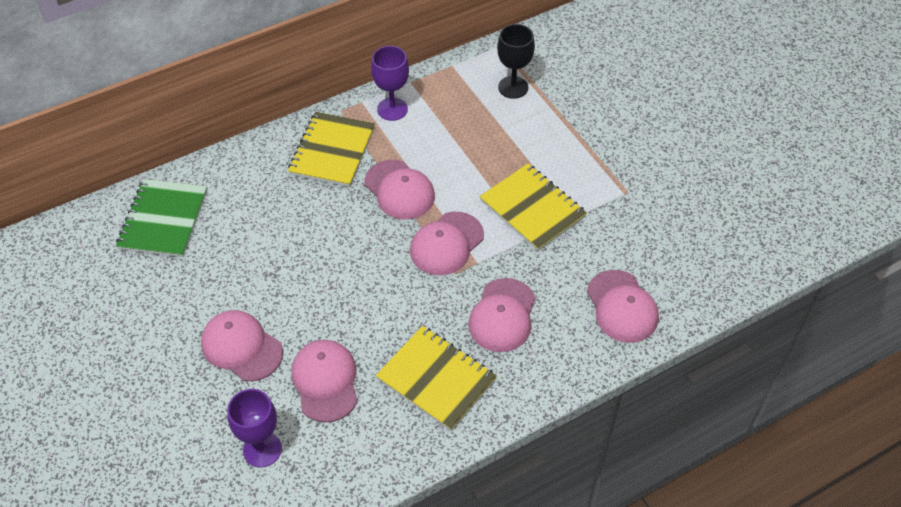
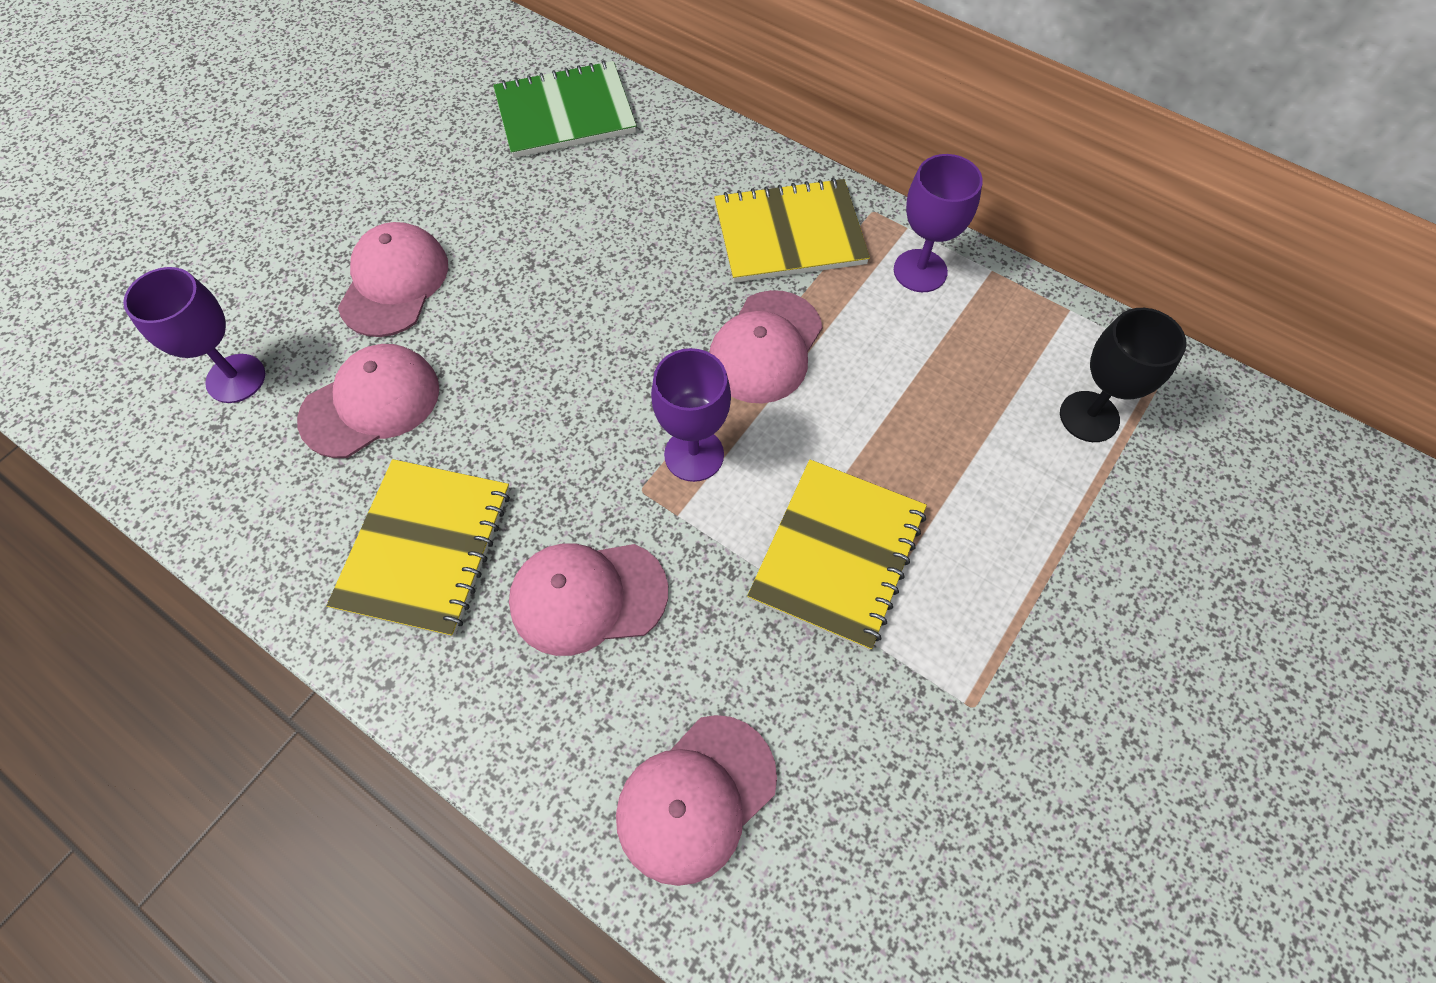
camera: 65 degrees right, 10 degrees up
(446, 244) = (694, 455): pink cap -> purple goblet

